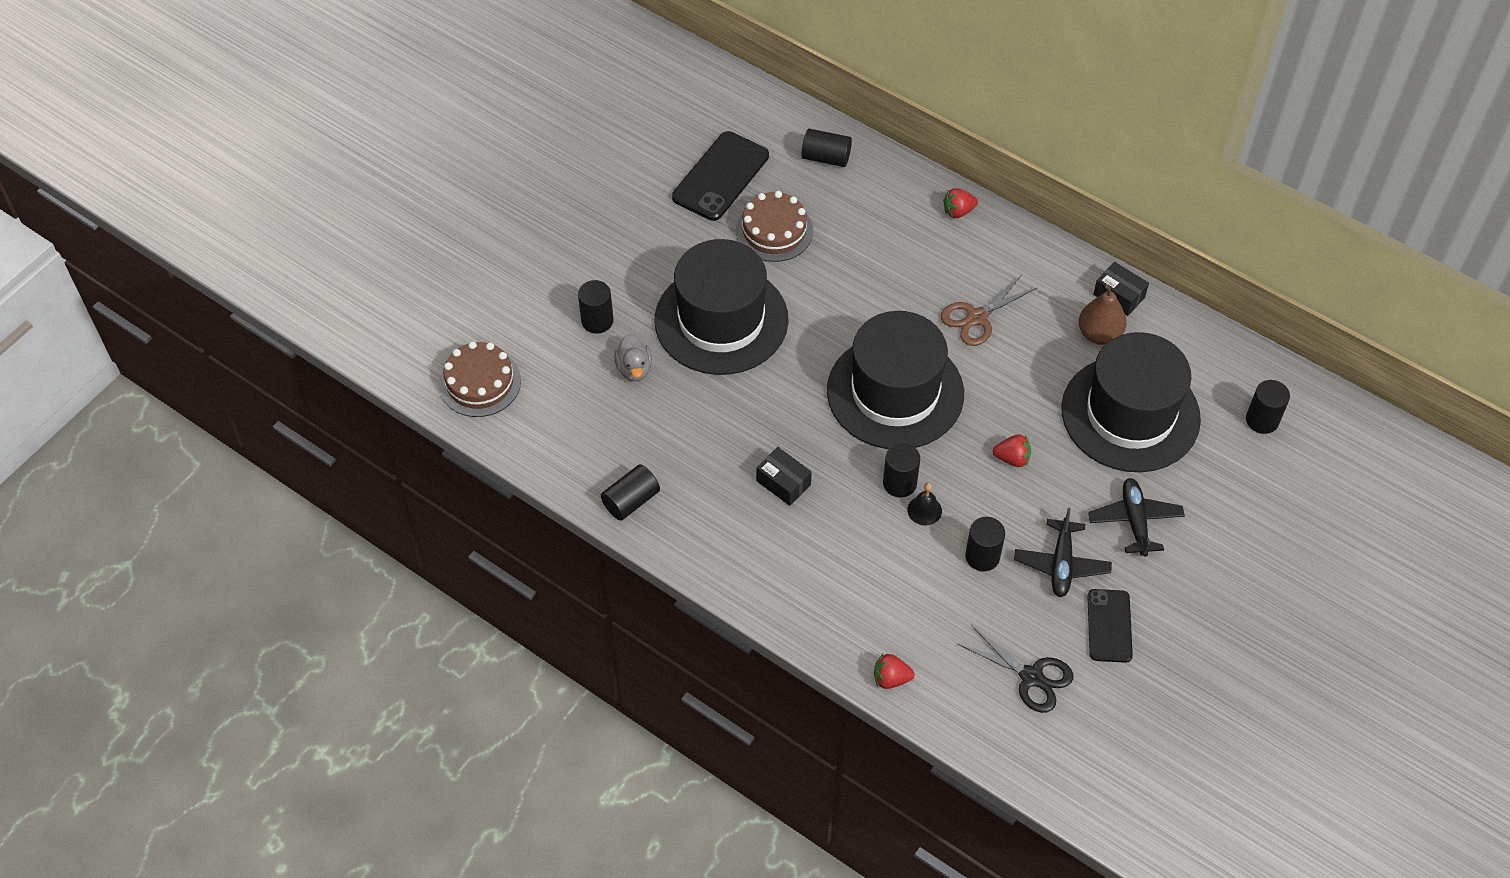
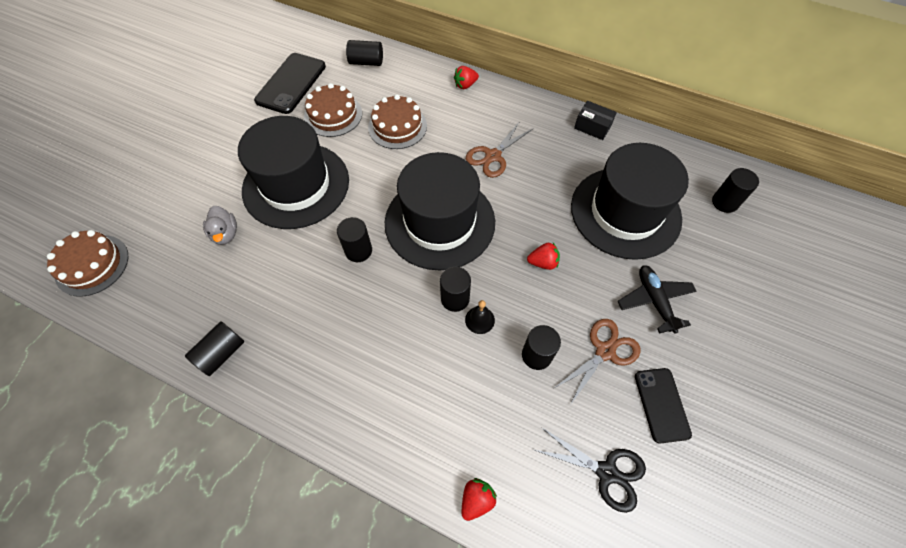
camera: 10 degrees left, 5 degrees up
(597, 321) = (195, 199): black cylinder -> black cylinder (358, 250)
(783, 483) = (356, 314): black box -> none
(858, 259) = (397, 126): none -> brown cake
(891, 679) = (477, 499): red strawberry -> red strawberry turned 135 degrees clockwise
(1061, 564) = (605, 351): black plane -> brown scissors
(1099, 334) = (585, 155): brown pear -> none

